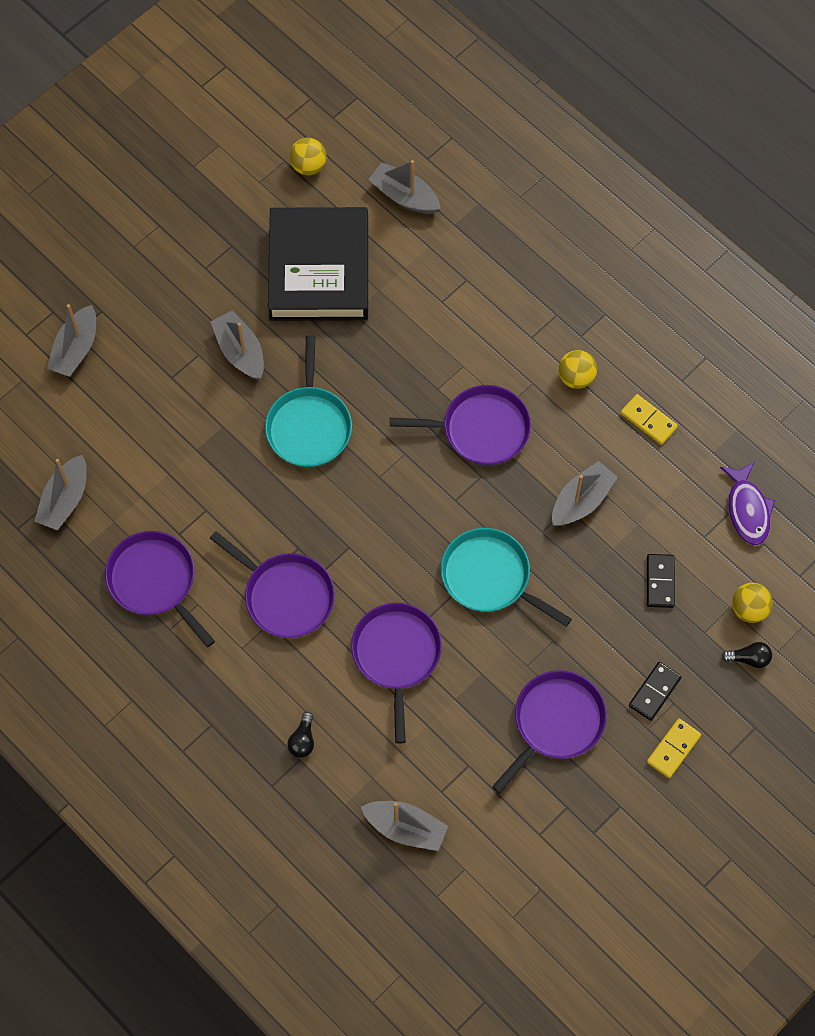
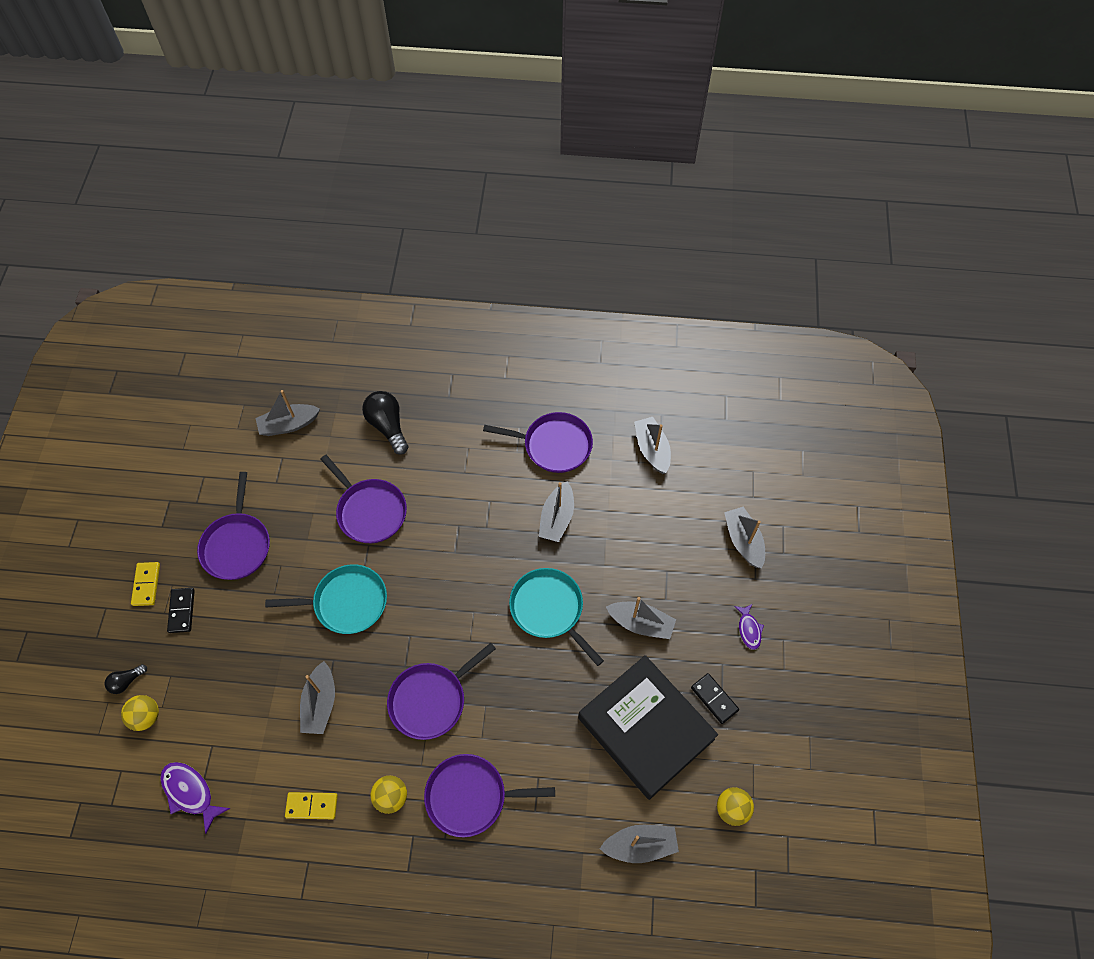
camera: 140 degrees right, 5 degrees down
(153, 276) = (749, 629): none -> purple fish
(222, 504) = (557, 518): none -> grey boat
(285, 595) = (468, 494): purple pan -> purple pan (471, 796)
(303, 740) = (388, 426): black light bulb -> black light bulb, size x1.87
(660, 582) = (224, 688): black domino -> black domino (714, 699)

